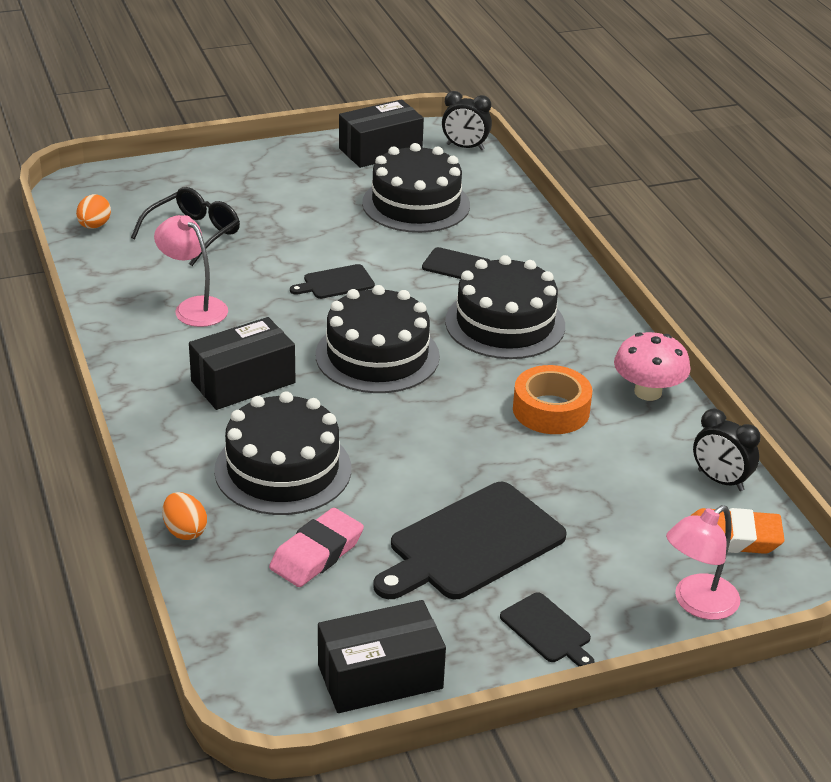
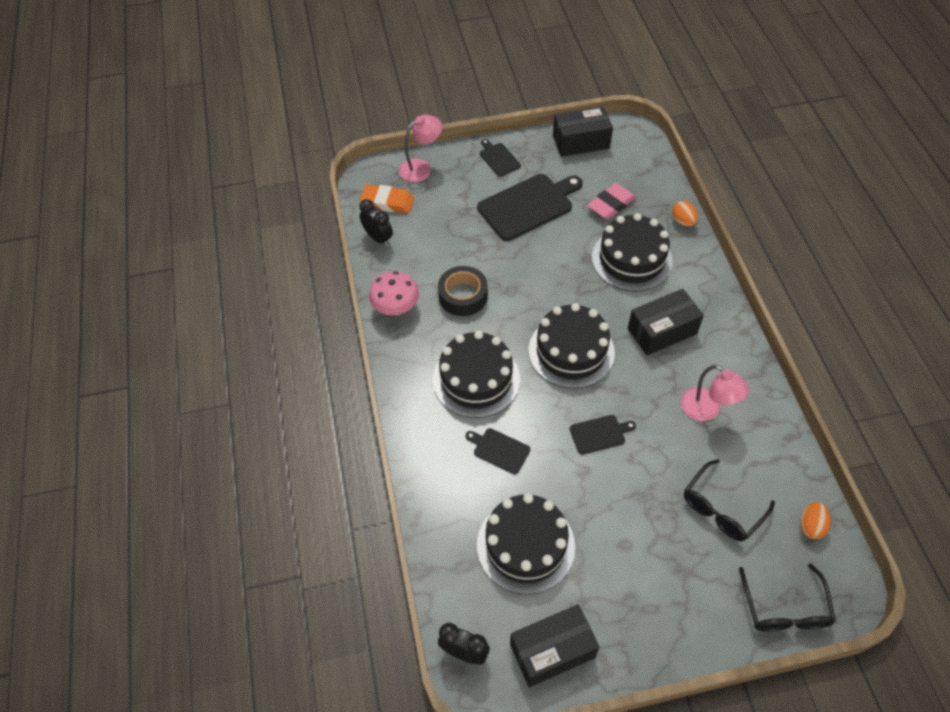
camera: 170 degrees left, 20 degrees up
(144, 178) = (784, 608): none -> black glasses
(551, 410) = (463, 296): orange tape -> black tape

